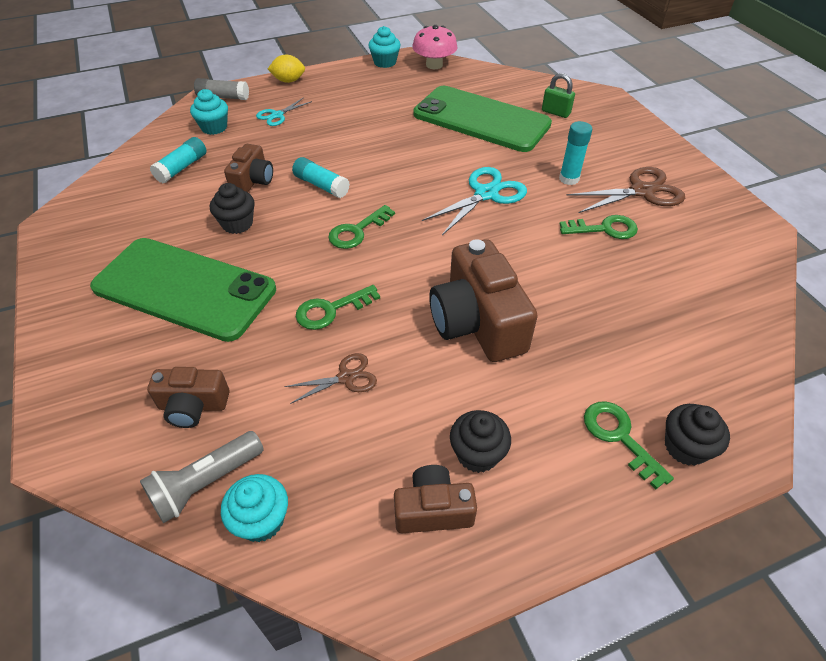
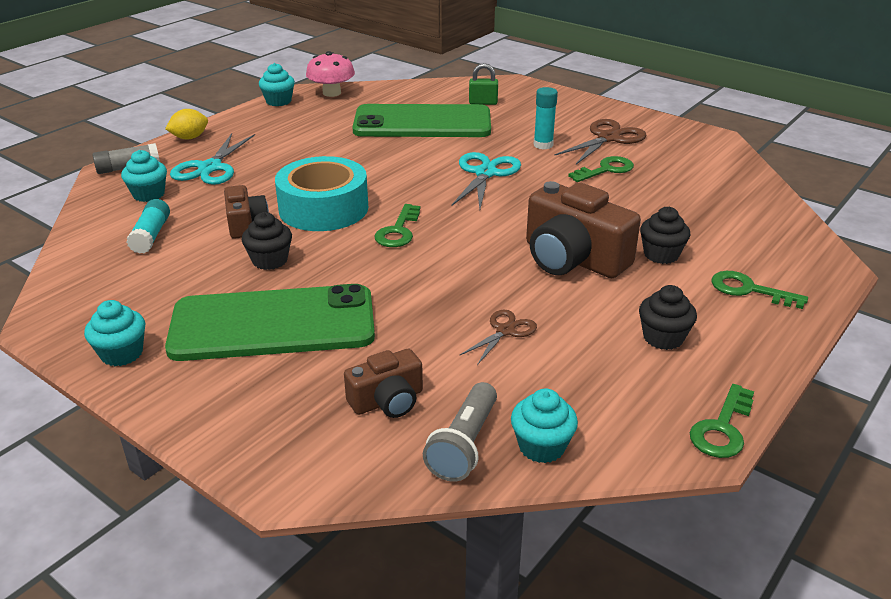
camera: 30 degrees left, 15 degrees down
(70, 272) = (122, 353): none -> turquoise cupcake
(277, 115) = (210, 168): turquoise scissors -> turquoise scissors, size x1.70
(321, 185) = (323, 208): turquoise glue stick -> turquoise tape
(331, 310) = (438, 292): green key -> green key (722, 428)
(433, 510) = (668, 383): brown camera -> none
(685, 447) = (796, 279): black cupcake -> black cupcake (661, 255)

